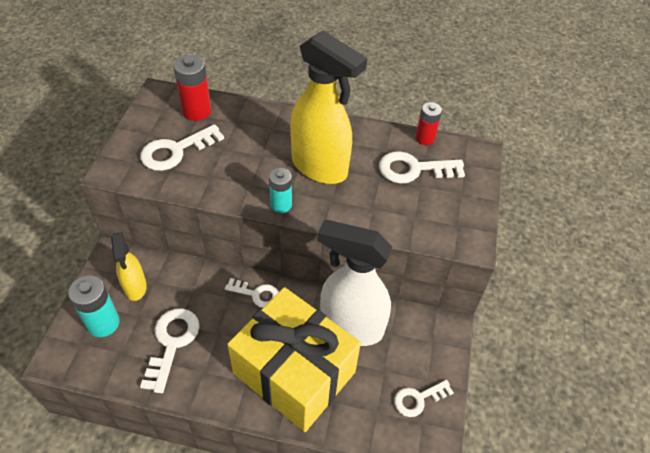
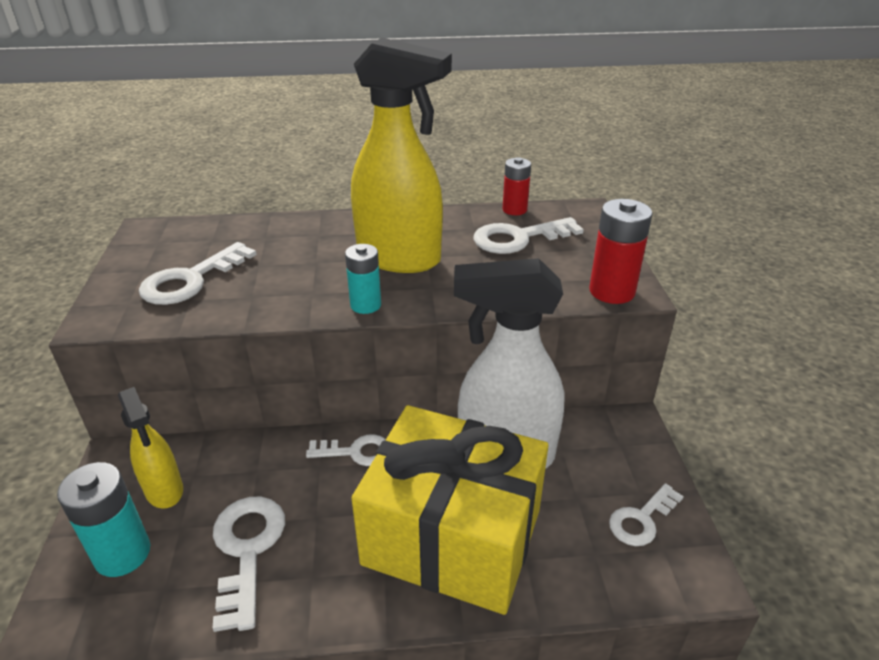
camera: 15 degrees left, 15 degrees down
(197, 111) = (207, 236): red battery -> red battery (612, 291)

